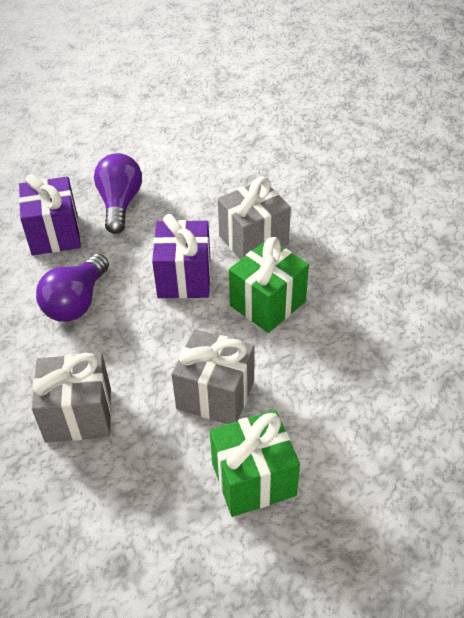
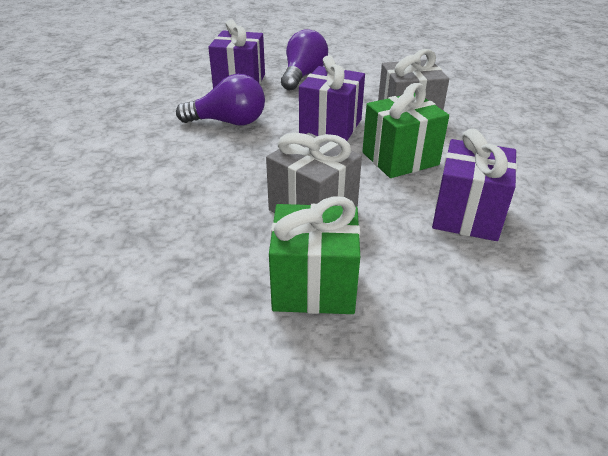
camera: 20 degrees right, 10 degrees down
(76, 302) = (228, 122): purple light bulb -> purple light bulb turned 135 degrees counterclockwise
(78, 415) = (178, 191): grey gift -> none
(348, 357) = (467, 215): none -> purple gift

